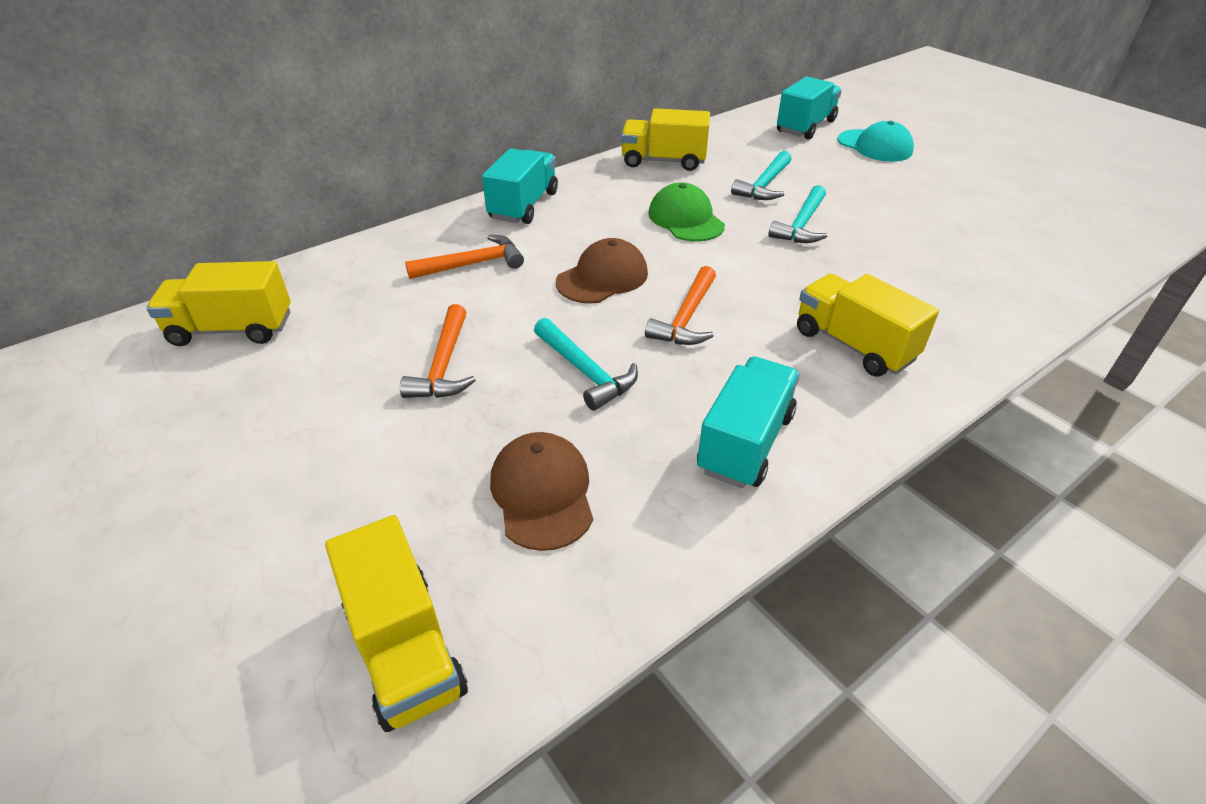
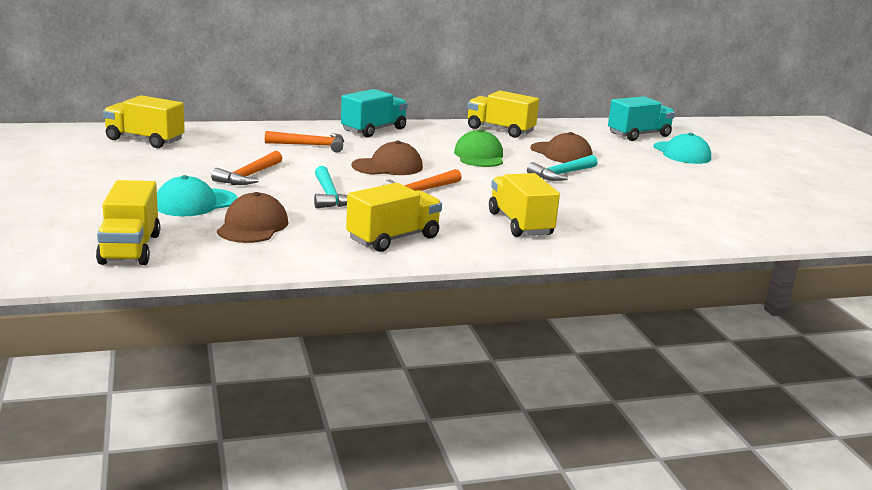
camera: 20 degrees right, 20 degrees down
(417, 465) = (195, 203): none -> turquoise cap
(745, 443) = (393, 238): turquoise truck -> yellow truck
(764, 185) = (561, 153): turquoise hammer -> brown cap

